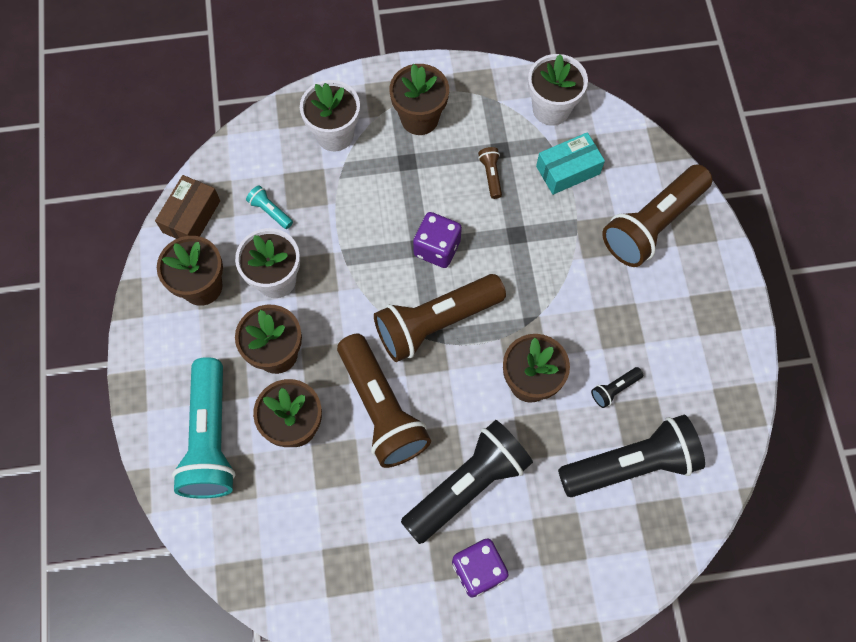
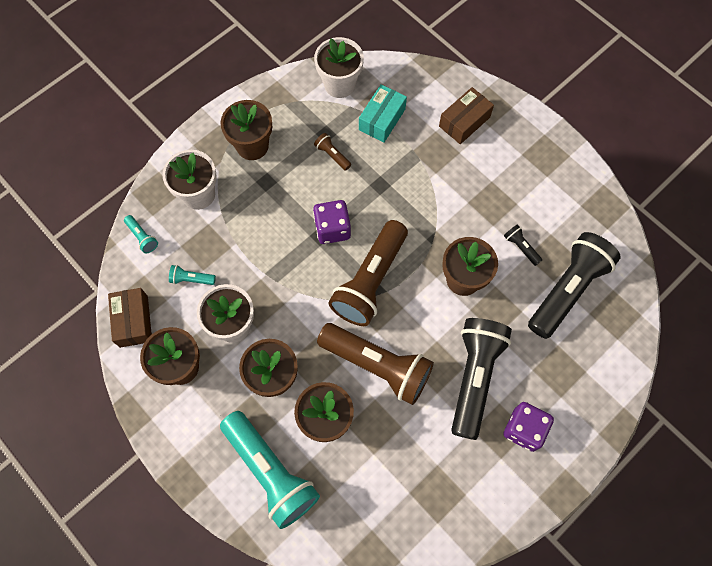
camera: 35 degrees left, 0 degrees up
(255, 143) = (142, 237): none -> turquoise flashlight
(614, 389) = (521, 247): black flashlight -> black flashlight turned 120 degrees clockwise
(653, 224) = (464, 122): brown flashlight -> brown box

